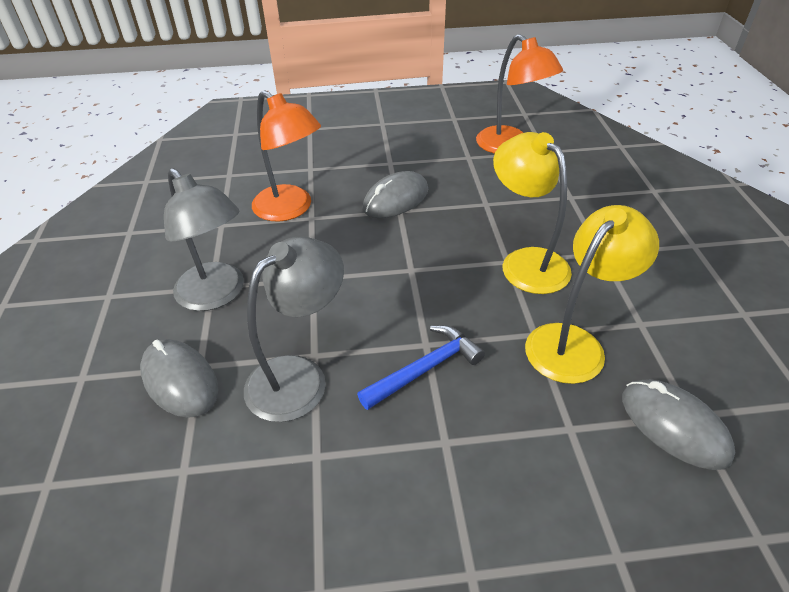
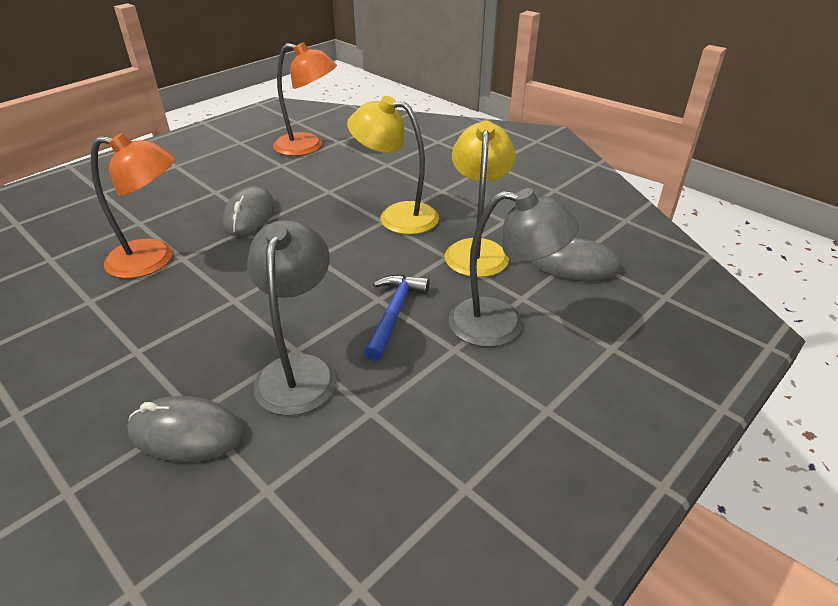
camera: 40 degrees left, 5 degrees down
(217, 295) = (150, 354): grey lamp -> grey lamp (502, 324)

